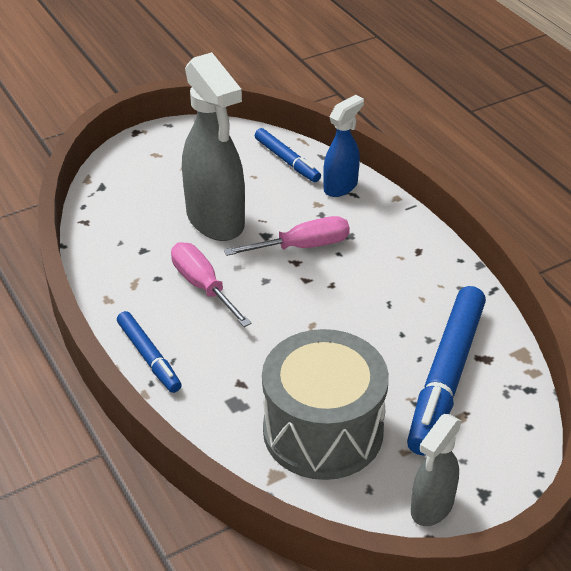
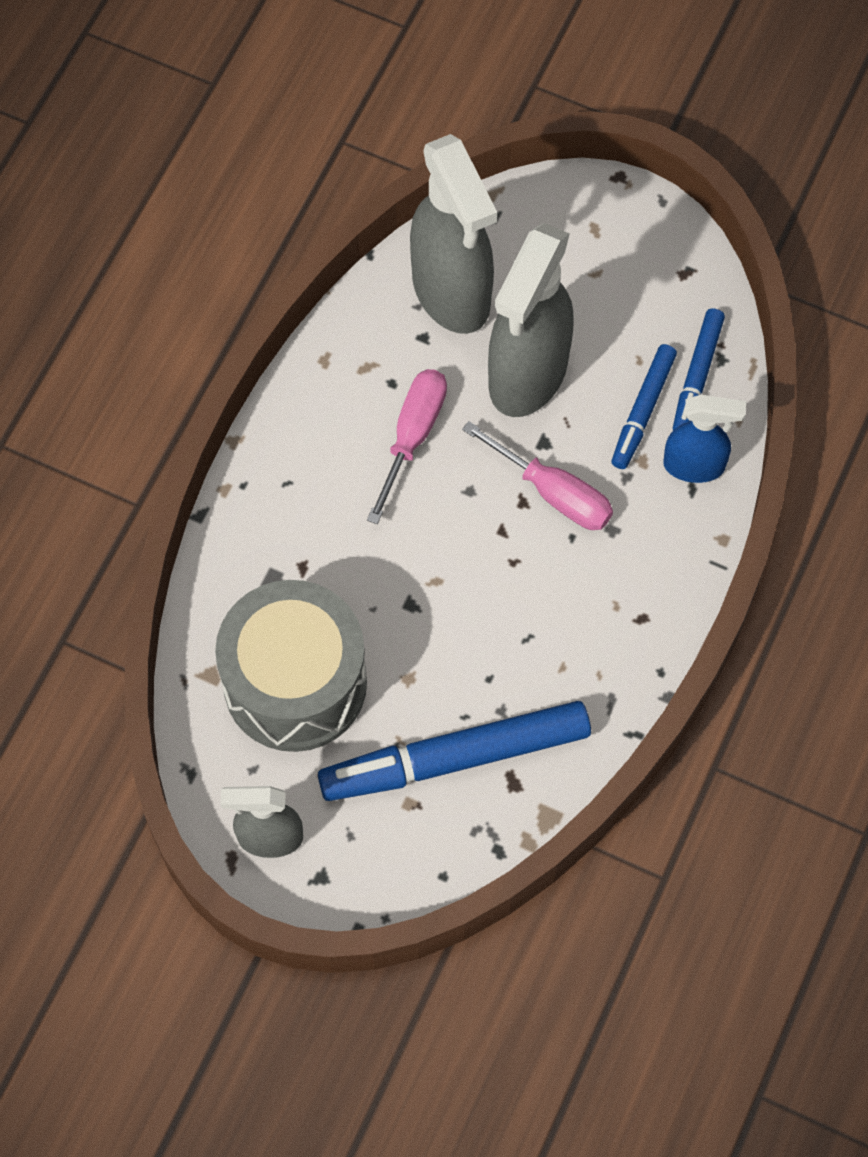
camera: 55 degrees right, 25 degrees up
(129, 224) = (452, 293): none -> grey spray bottle
(149, 357) = (274, 458): blue marker -> blue marker (643, 411)

